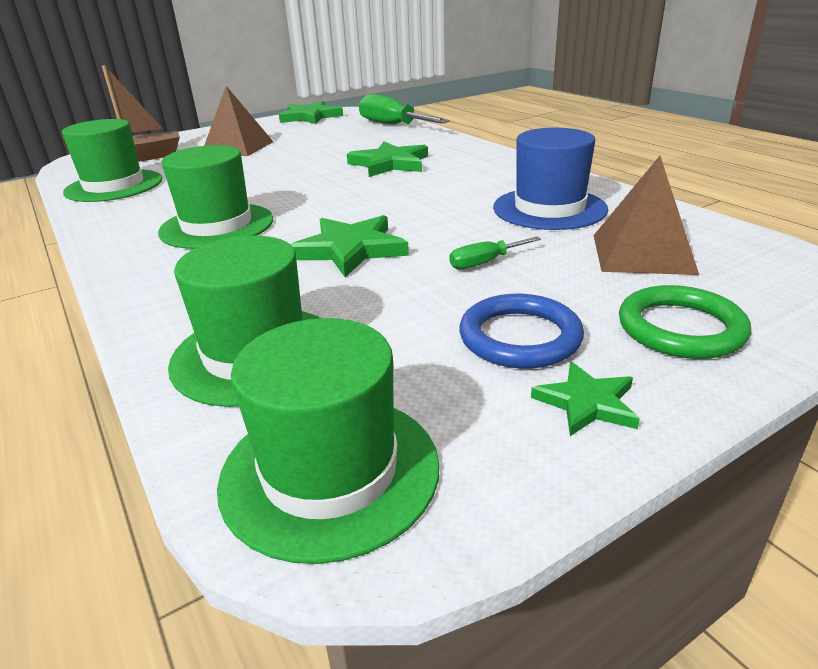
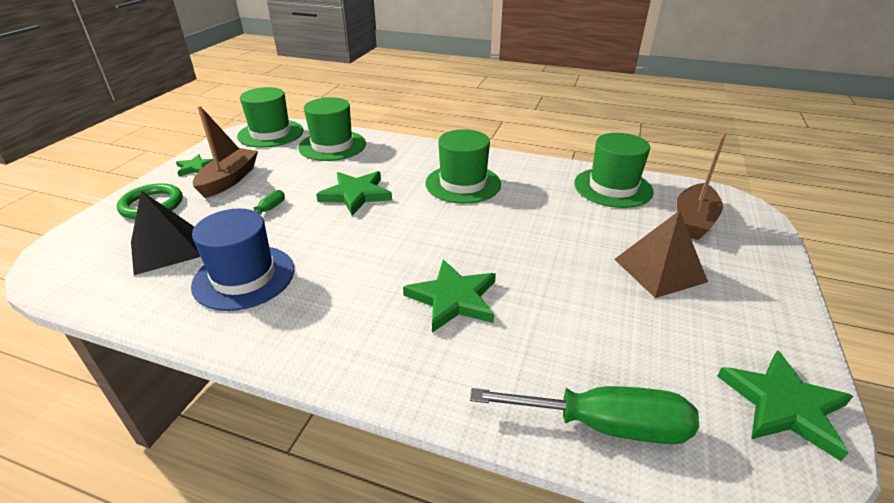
camera: 140 degrees right, 5 degrees up
(520, 337) = (229, 180): blue ring -> brown boat
(642, 253) = (165, 249): brown pyramid -> black pyramid

